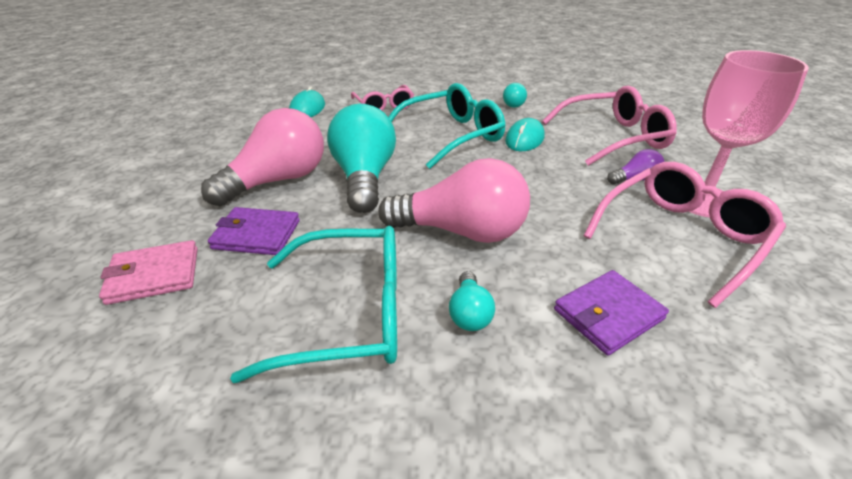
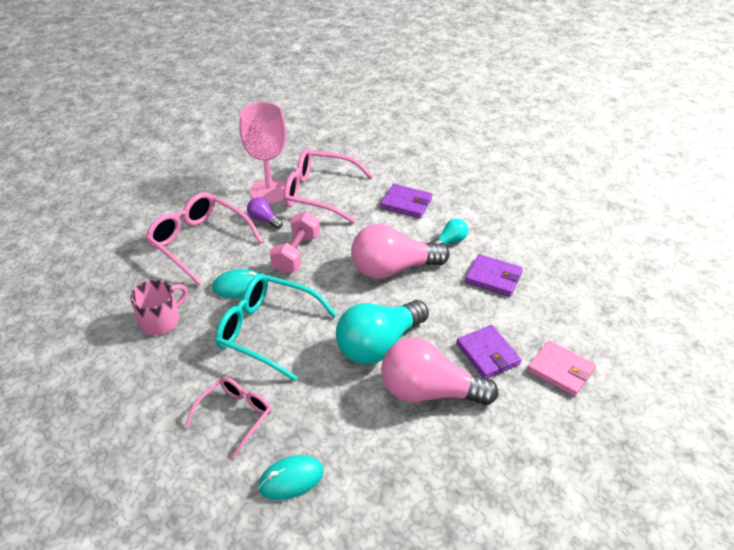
camera: 125 degrees left, 5 degrees up
(348, 313) = (493, 277): turquoise glasses -> purple wallet
(462, 231) = (392, 269): pink light bulb -> pink light bulb turned 75 degrees counterclockwise
(513, 104) = (161, 321): turquoise light bulb -> pink mug
(551, 179) = (296, 253): none -> pink dumbbell

